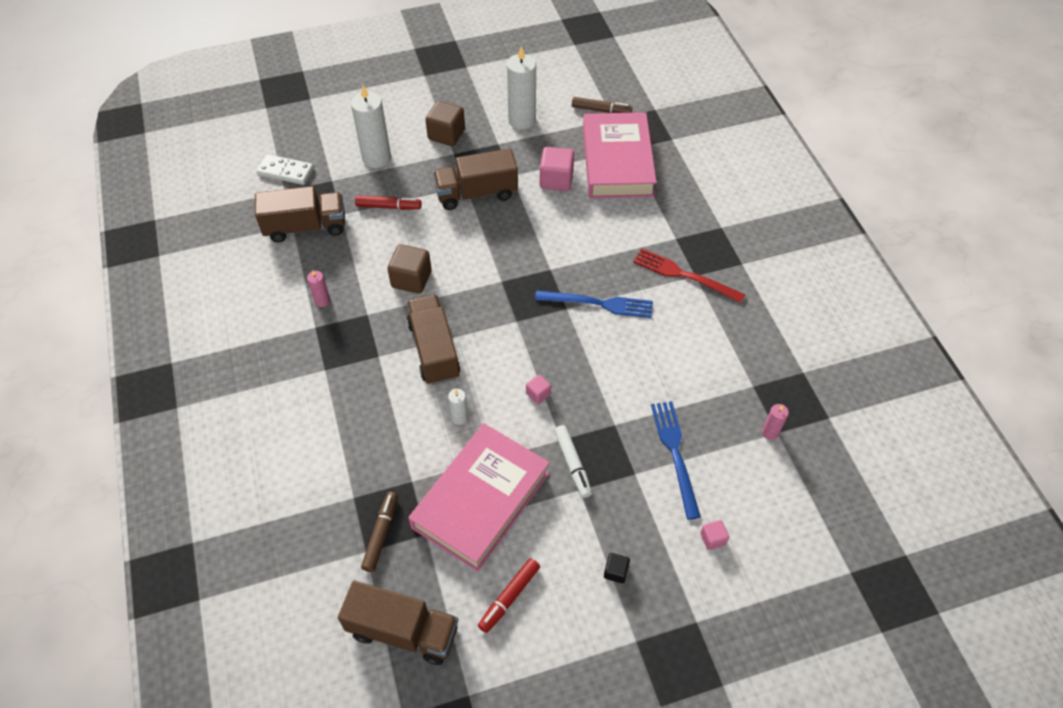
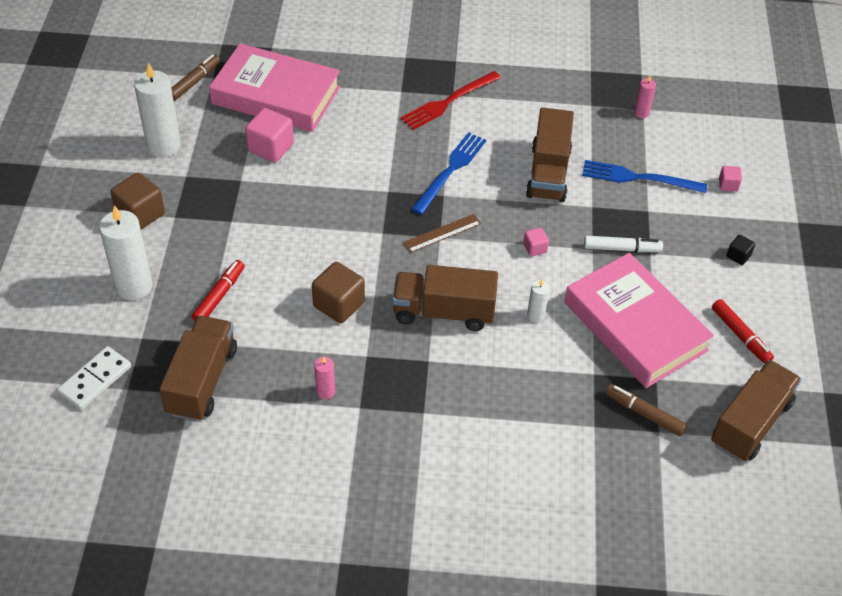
camera: 70 degrees left, 5 degrees down
(476, 193) = (248, 215): brown truck -> brown truck (548, 173)
(521, 321) = (442, 233): none -> brown ruler

